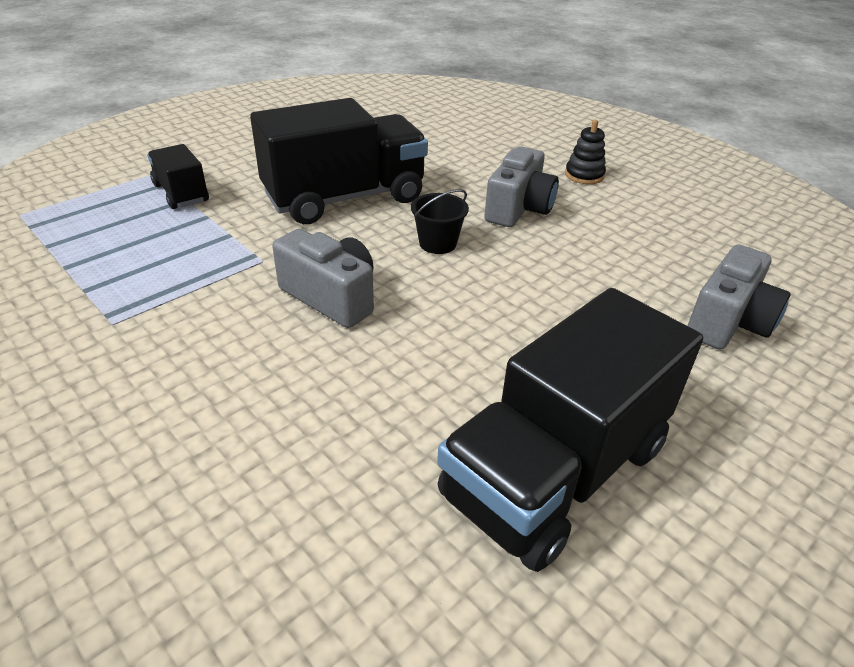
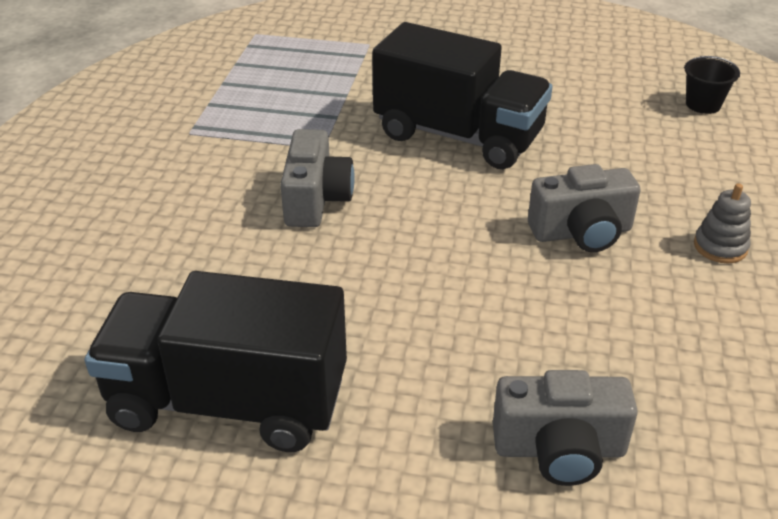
camera: 55 degrees right, 0 degrees up
(181, 193) = (360, 68): black truck -> none
(438, 243) = (455, 214): black bucket -> black bucket (703, 104)
(584, 175) = (720, 247): black stacking toy -> grey stacking toy

